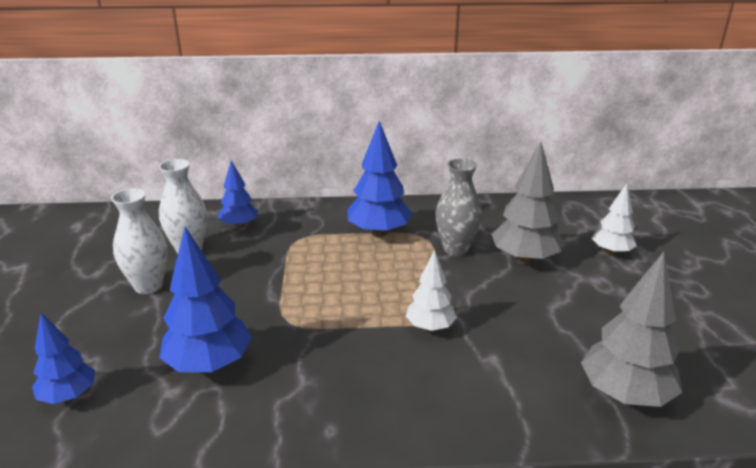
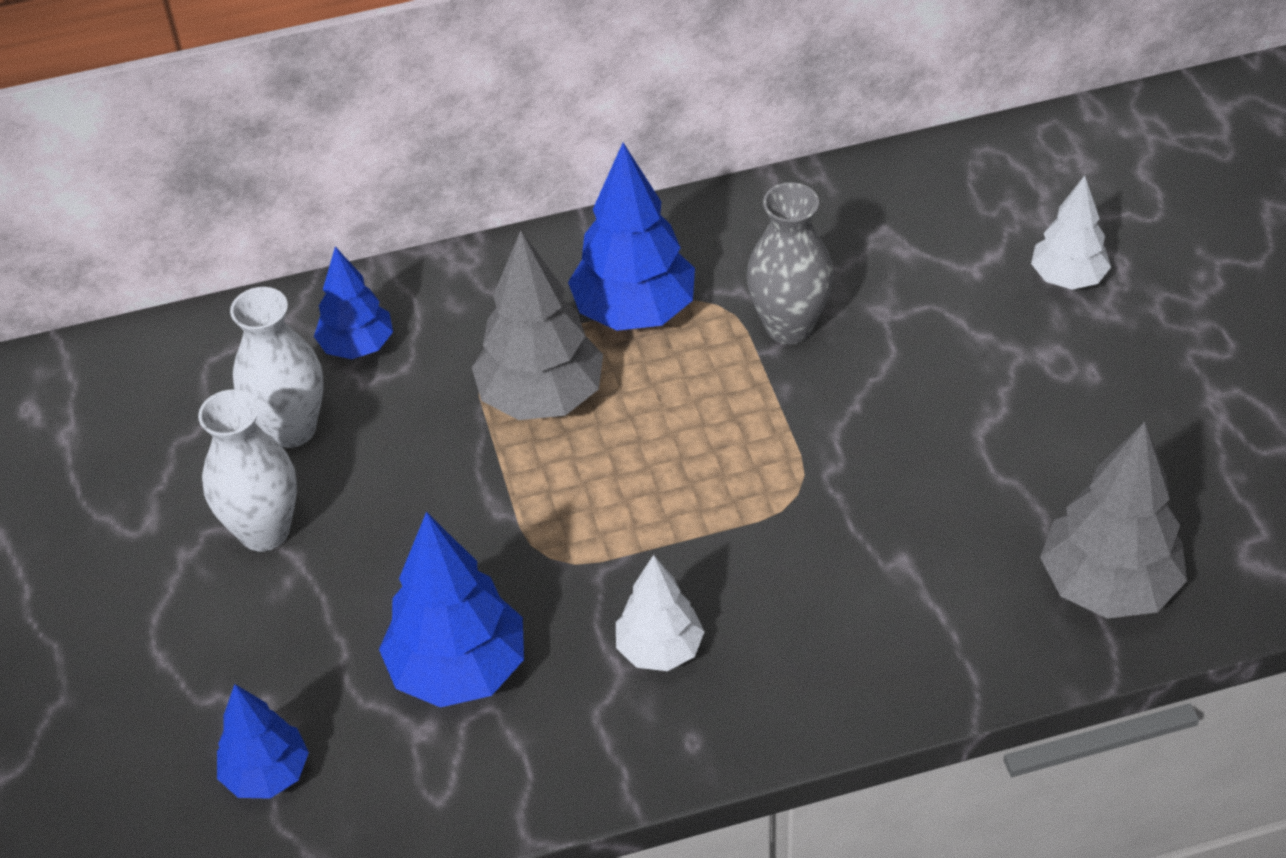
camera: 10 degrees left, 20 degrees up
(430, 327) = (788, 519): white tree -> white tree (659, 650)
(524, 259) = (916, 328): grey tree -> grey tree (541, 397)

